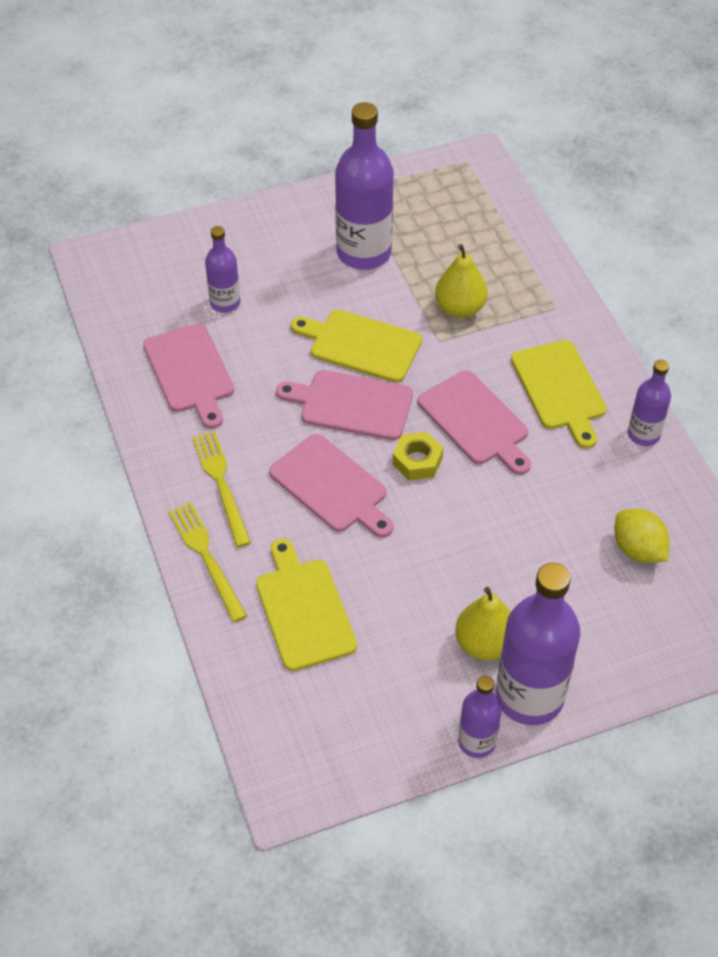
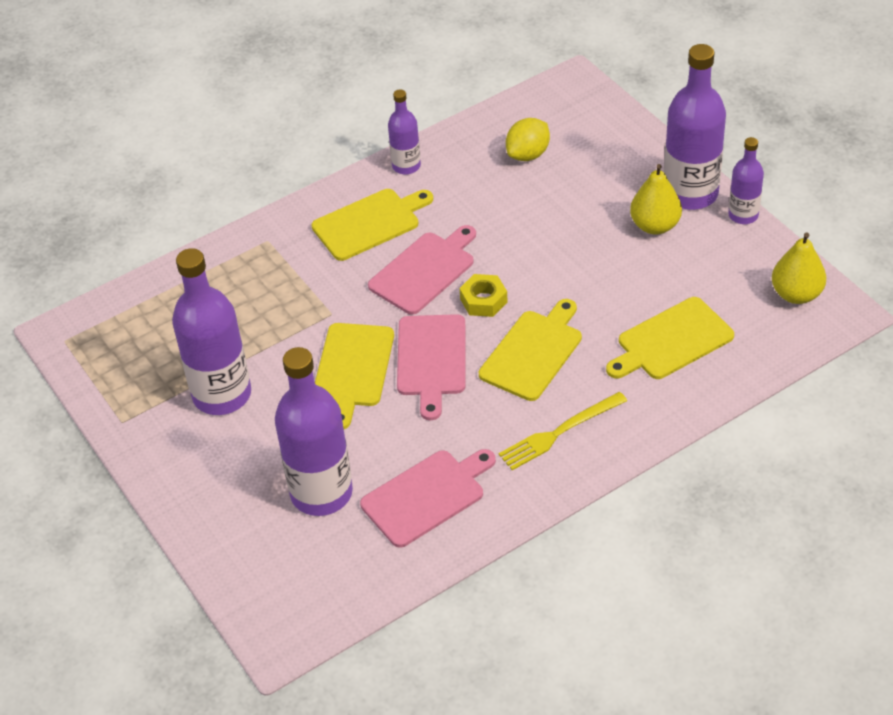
camera: 100 degrees left, 5 degrees down
(206, 557) = (645, 421): yellow fork -> none
(225, 303) = (321, 493): purple bottle -> purple bottle, size x1.85
(331, 486) = (533, 352): pink cutting board -> yellow cutting board
(460, 308) = (285, 307): yellow pear -> yellow pear (796, 294)

